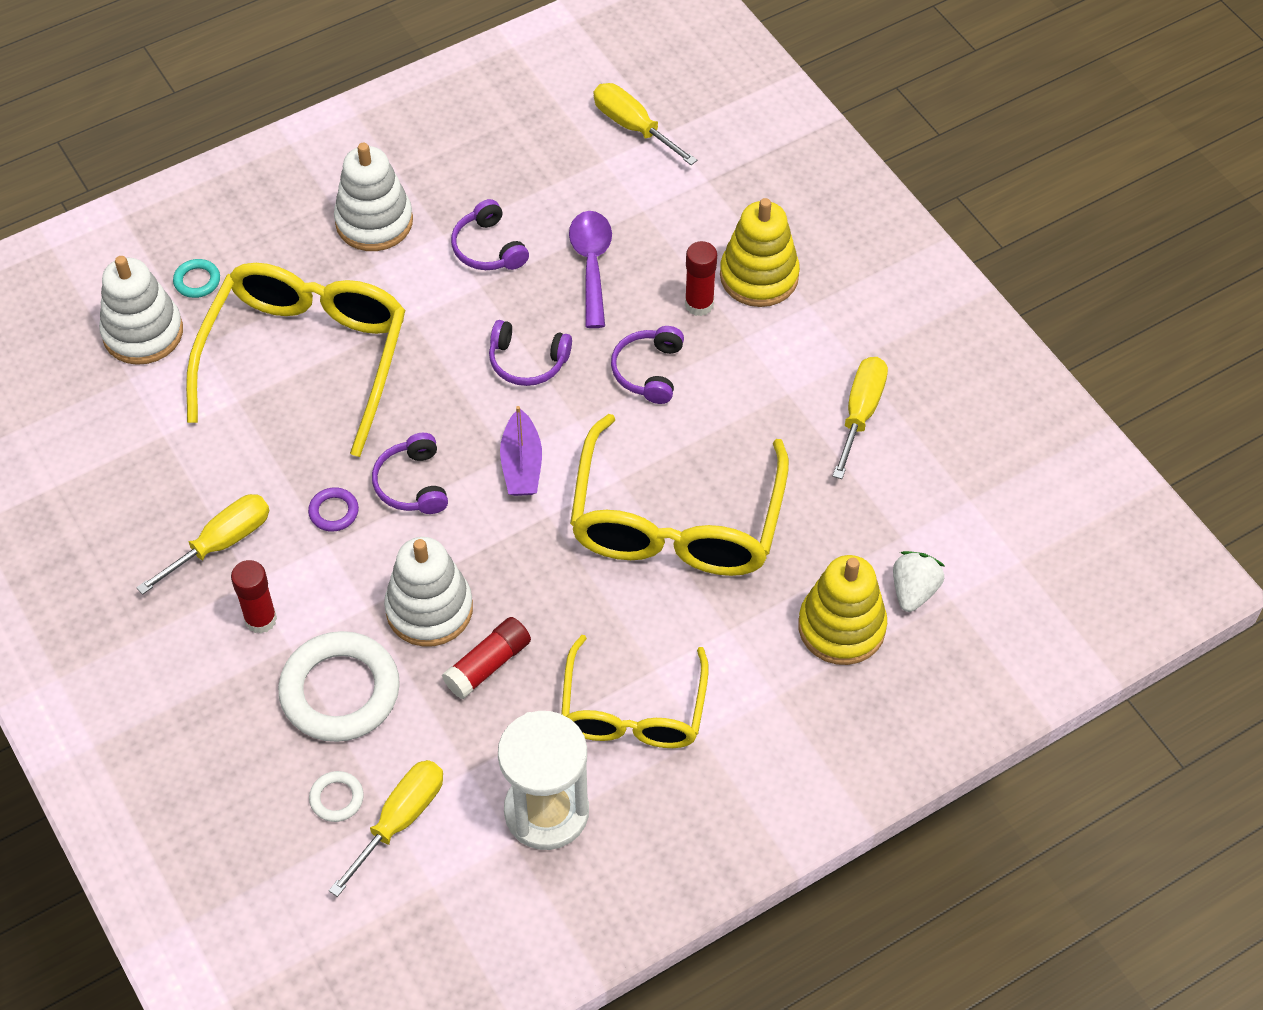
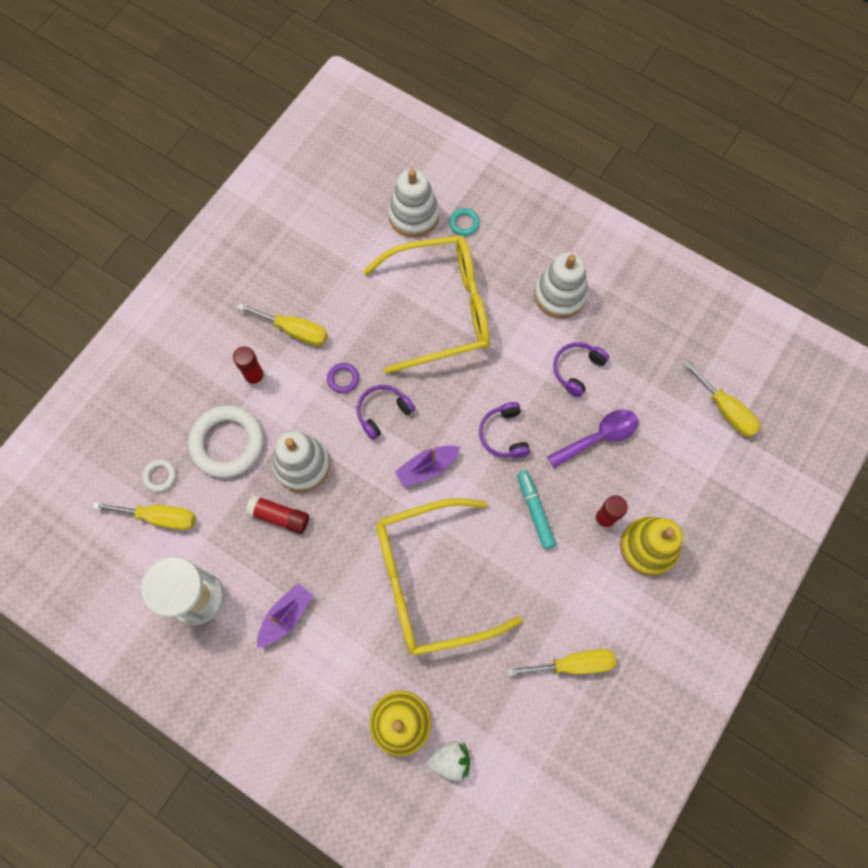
camera: 65 degrees right, 15 degrees up
(633, 127) = (725, 410): yellow screwdriver -> yellow screwdriver turned 120 degrees clockwise
(633, 709) = (286, 616): yellow glasses -> purple boat
(648, 371) = (535, 511): purple headphones -> turquoise marker

